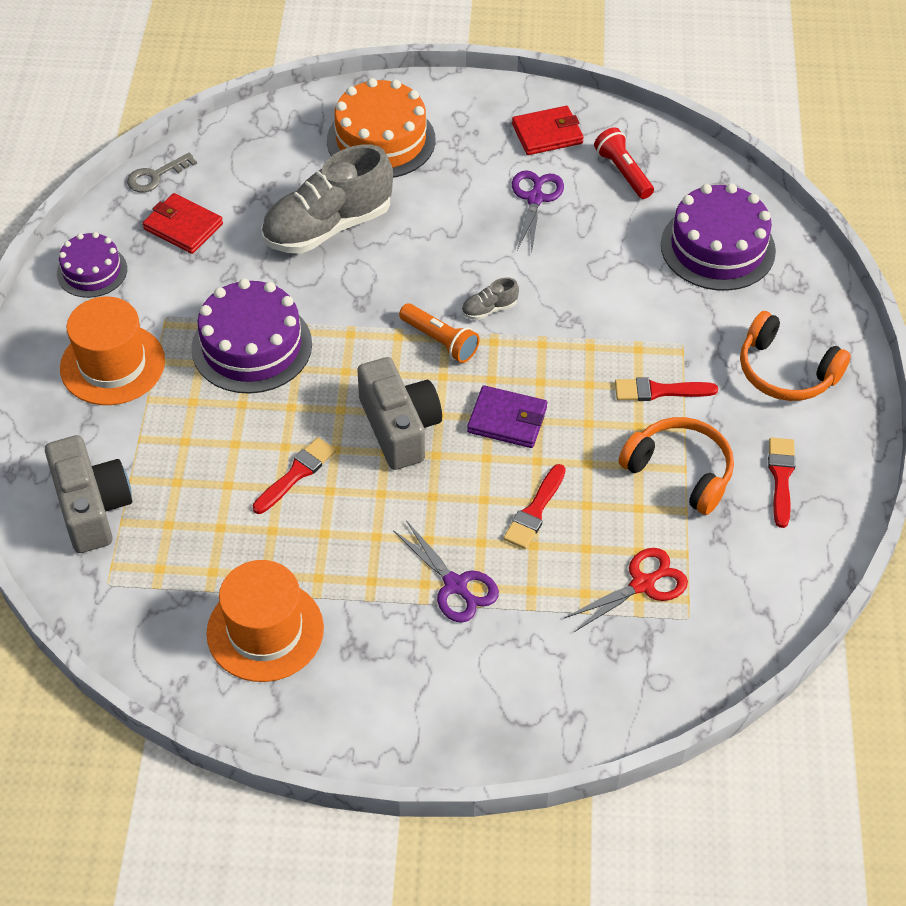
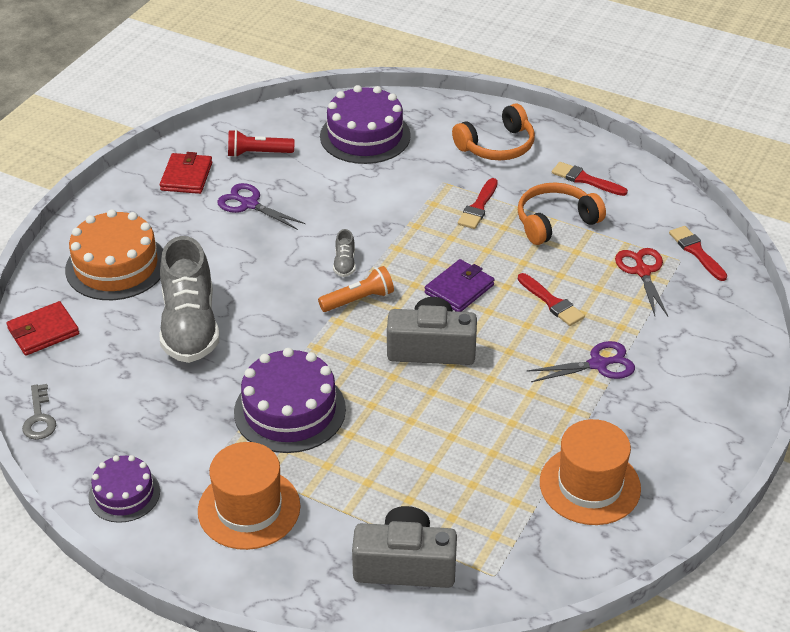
camera: 65 degrees left, 10 degrees down
(183, 226) = (117, 416): red wallet -> red wallet (43, 331)
(296, 474) = (443, 422): red brush -> red brush (696, 252)

